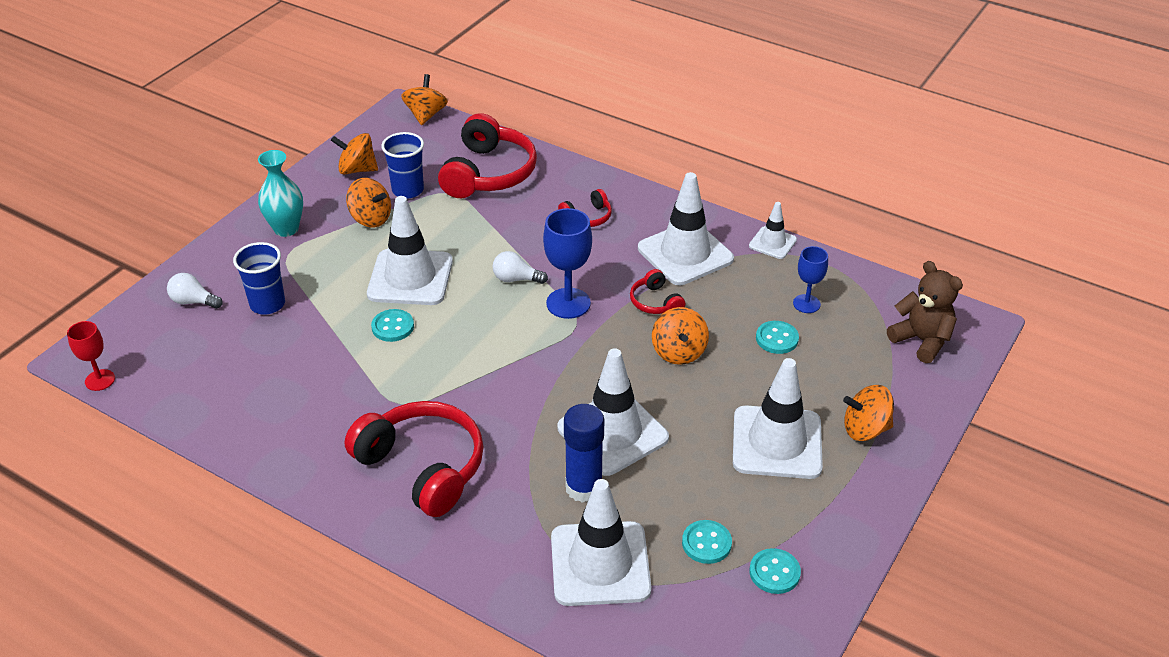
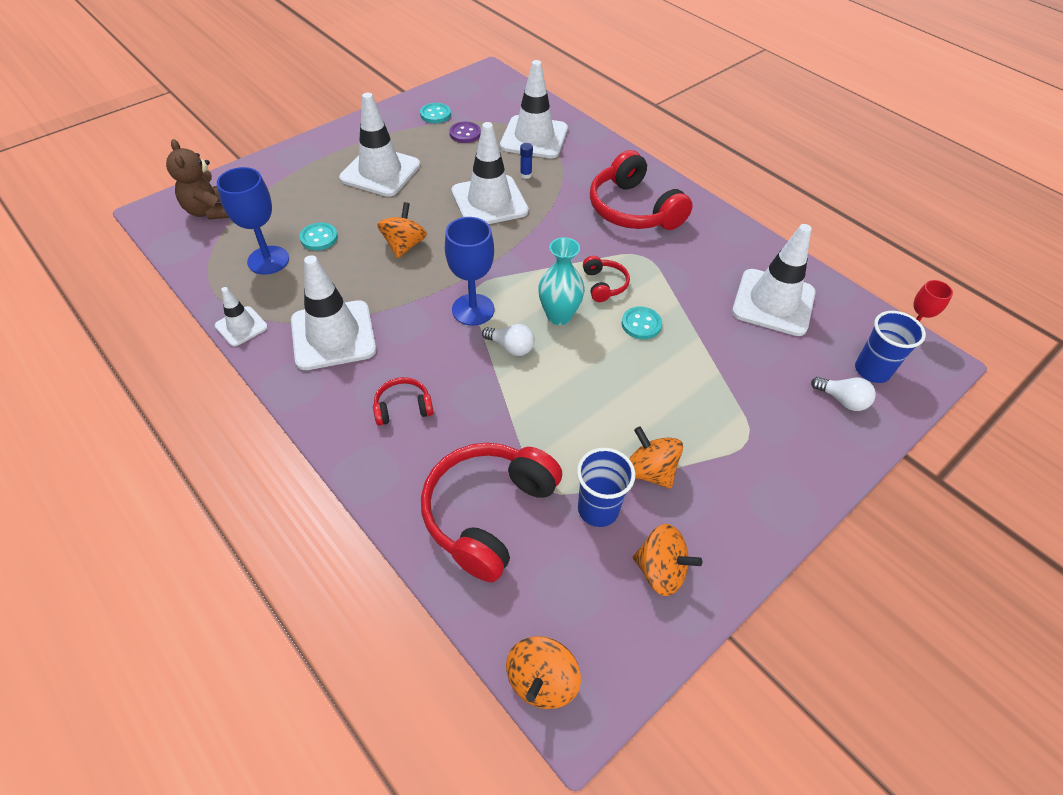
camera: 165 degrees left, 10 degrees up
(267, 304) = (763, 378): blue cup -> blue cup (872, 370)
(286, 229) = (752, 480): turquoise vase -> turquoise vase (559, 316)
(410, 278) = (616, 374): white traffic cone -> white traffic cone (773, 302)
(584, 488) = (526, 175): blue glue stick -> blue glue stick, size x0.46
(655, 302) = (395, 292): red headphones -> red headphones (604, 285)
(706, 543) = (465, 134): turquoise button -> purple button
(806, 304) = (268, 260): blue goblet -> blue goblet, size x1.62
(865, 429) = (314, 166): orange spinning top -> none

